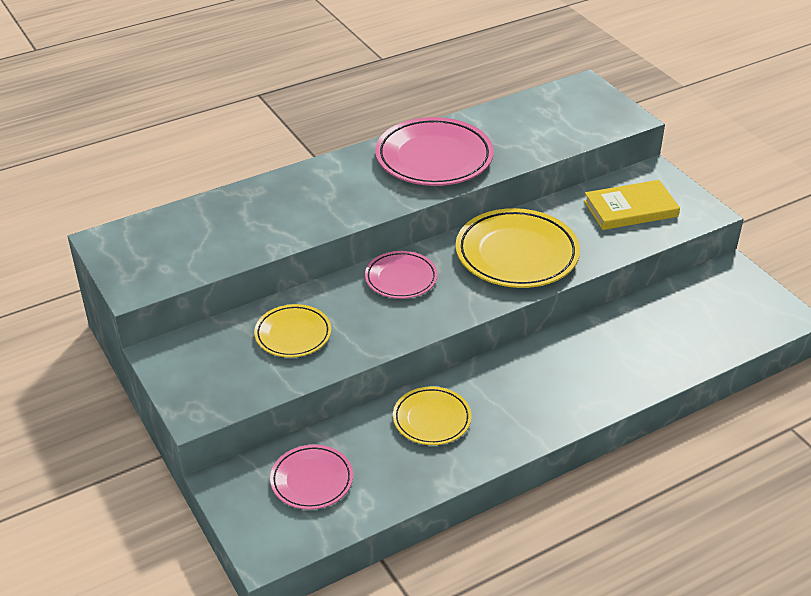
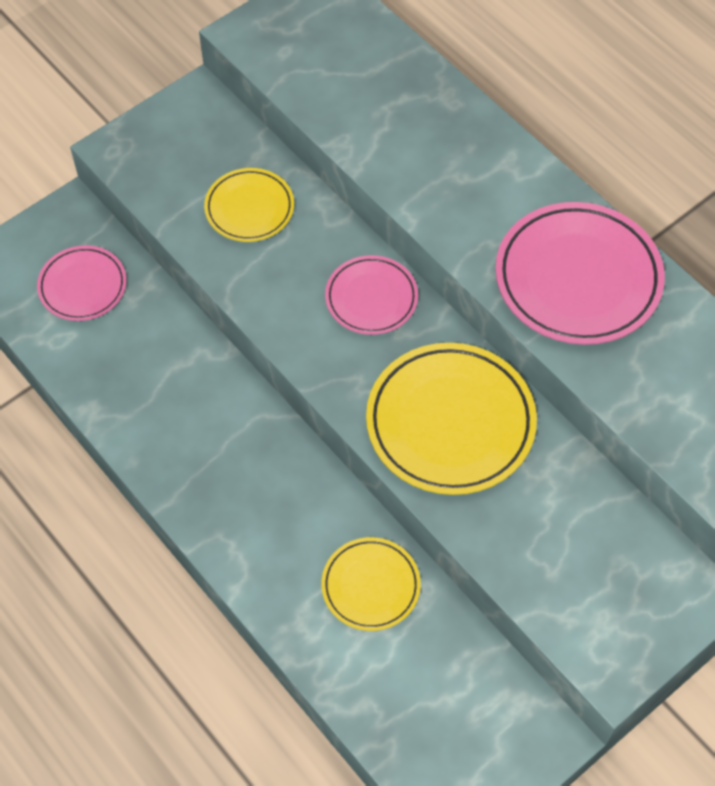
camera: 80 degrees right, 20 degrees up
(432, 419) = (186, 385): yellow plate -> yellow plate (370, 586)
(630, 209) = (592, 563): yellow book -> none

